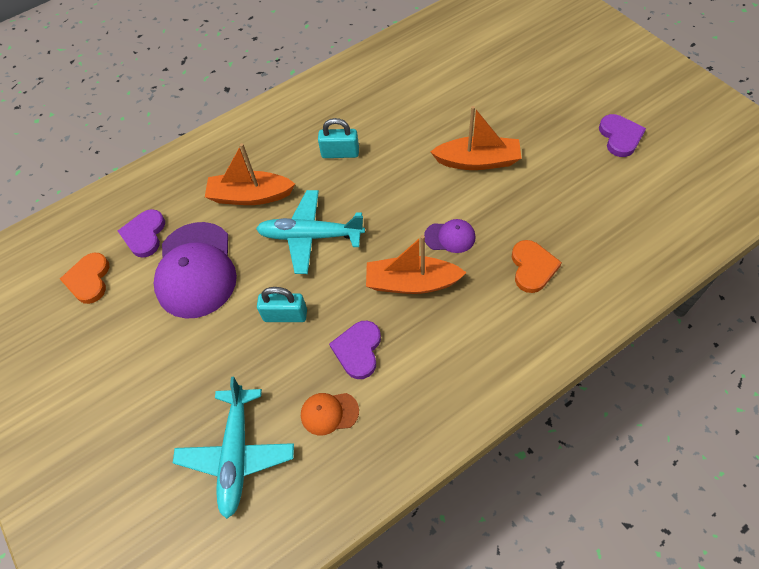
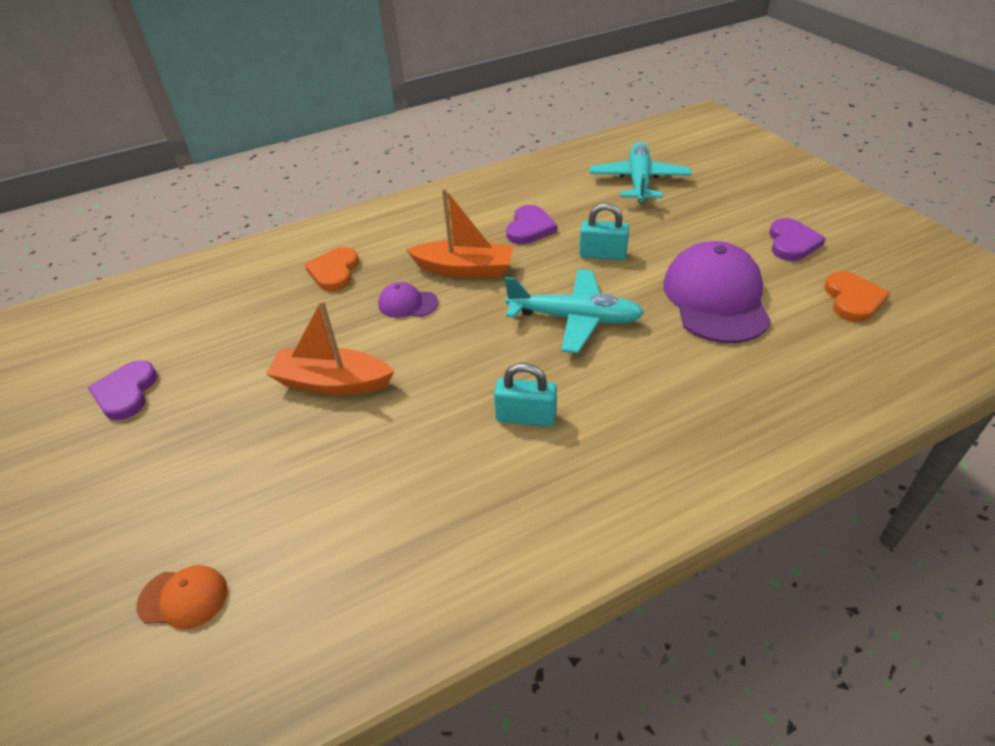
camera: 175 degrees left, 15 degrees down
(144, 235) = (802, 339): purple heart -> purple heart (792, 243)
(250, 196) = (661, 371): orange boat -> none
(329, 413) = (560, 196): orange cap -> orange cap (183, 598)

